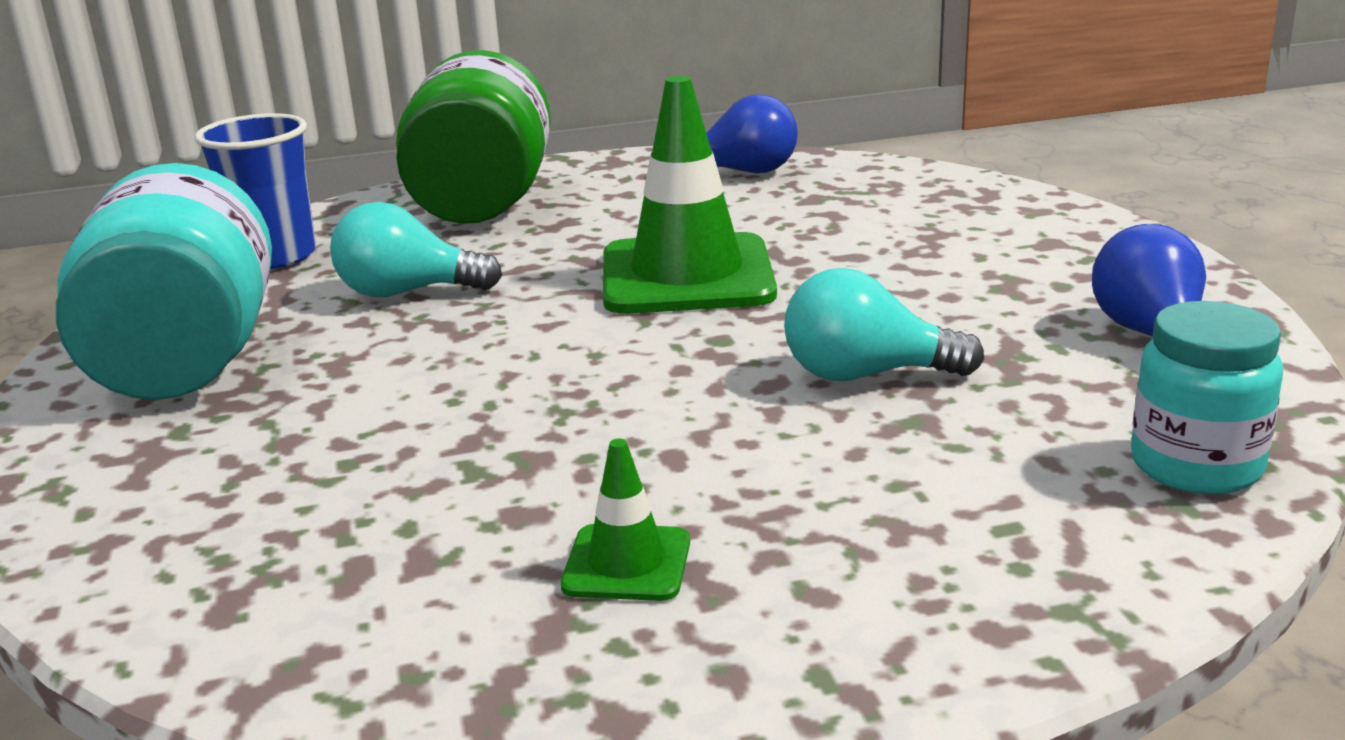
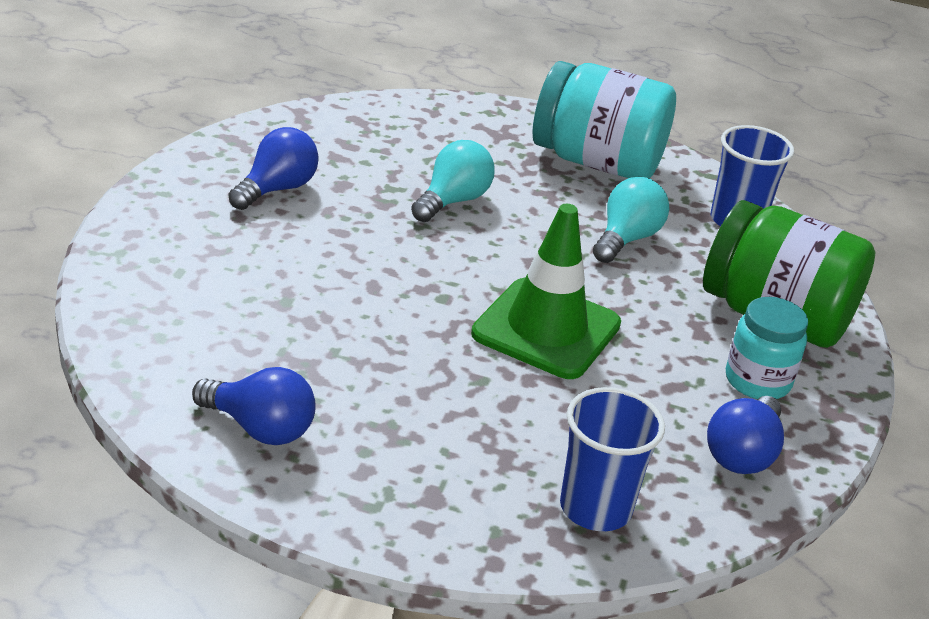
camera: 115 degrees right, 10 degrees up
(627, 563) = (276, 189): green traffic cone -> blue light bulb
(866, 375) = (345, 314): turquoise light bulb -> turquoise light bulb (452, 201)
(923, 194) = (595, 508): none -> blue cup
(1196, 466) = (143, 343): turquoise jar -> turquoise jar (757, 381)

